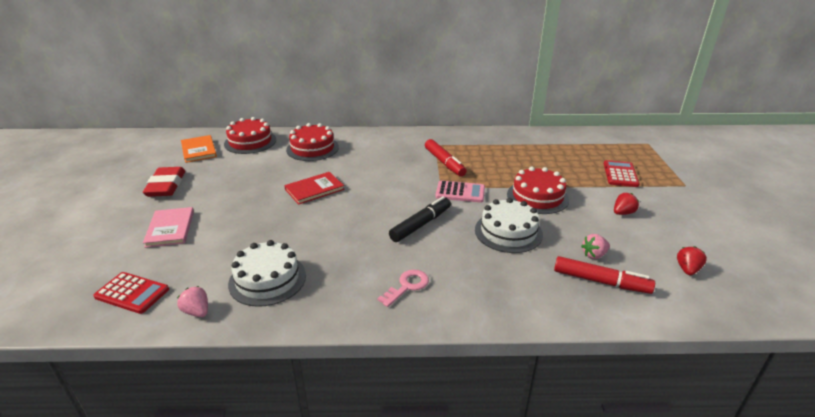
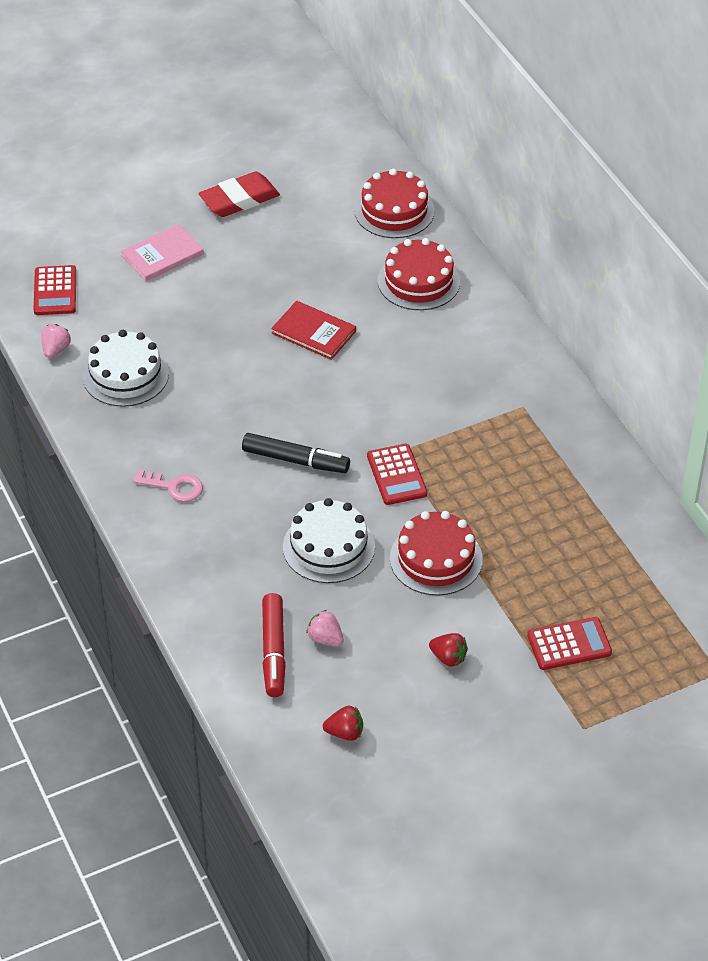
camera: 65 degrees right, 15 degrees up
(199, 150) = (338, 176): orange book -> none
(444, 163) = (471, 434): red marker -> none
(460, 192) = (396, 475): pink calculator -> red calculator

